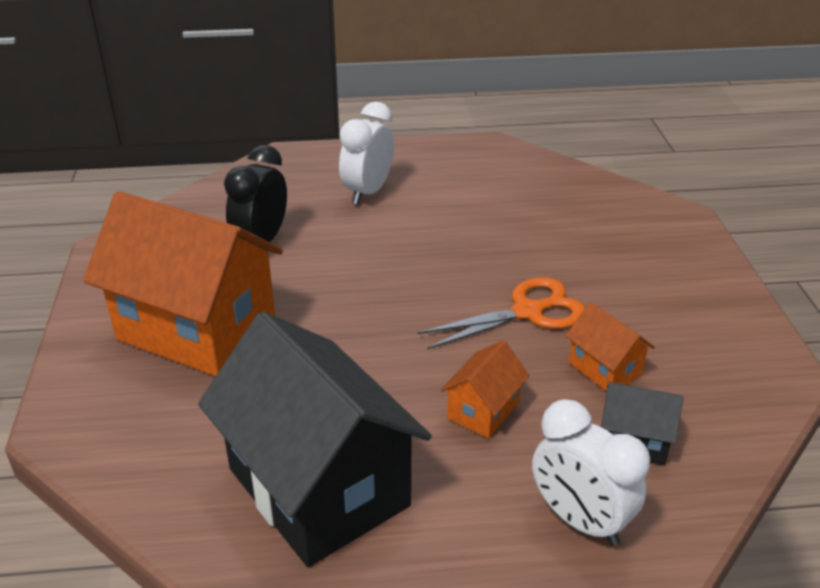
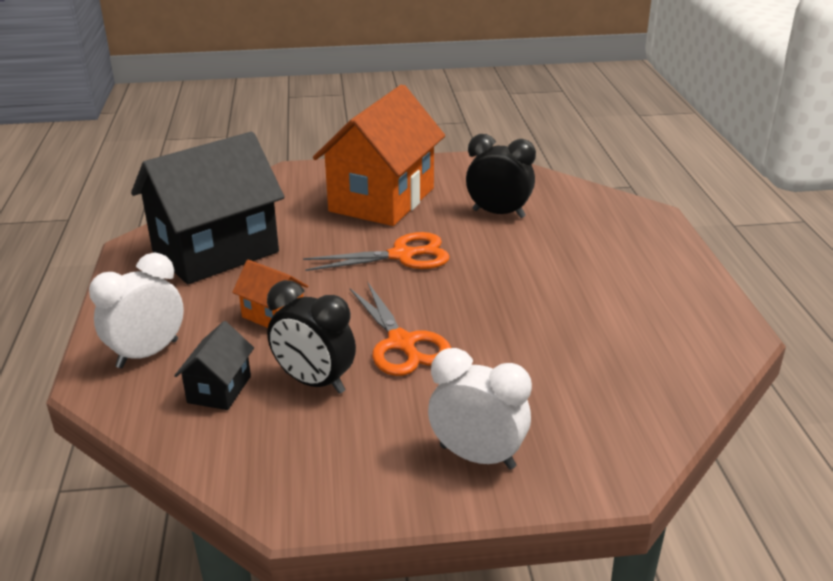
camera: 90 degrees right, 5 degrees down
(349, 312) = (402, 255): none -> orange scissors
(368, 192) = (596, 258): white clock -> white clock (477, 457)
(604, 369) = (314, 382): orange house -> black clock

